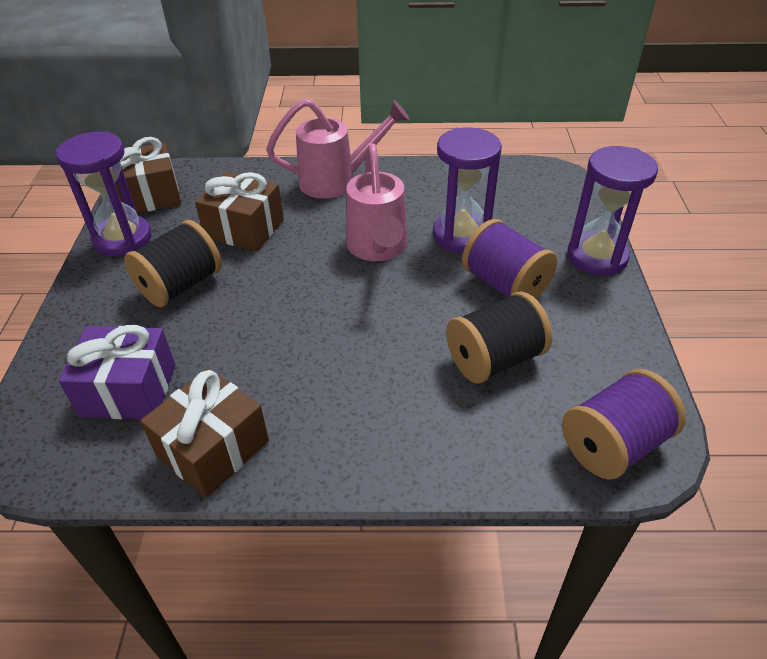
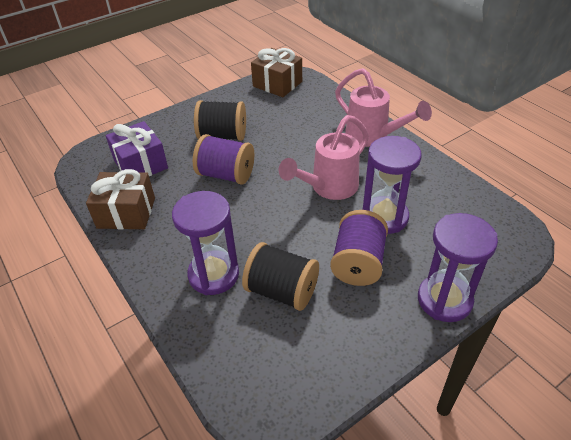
camera: 55 degrees right, 0 degrees up
(122, 239) = (236, 97): purple hourglass -> purple hourglass (213, 275)
(244, 229) = (288, 129): brown gift -> none
(613, 445) = (257, 389): purple spool -> purple spool (226, 175)

